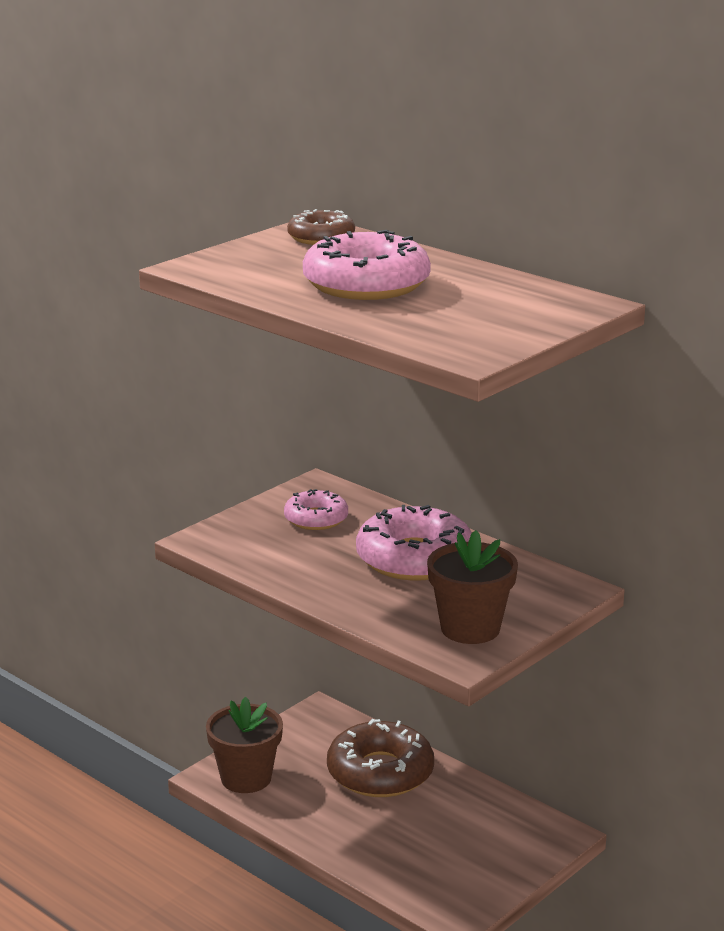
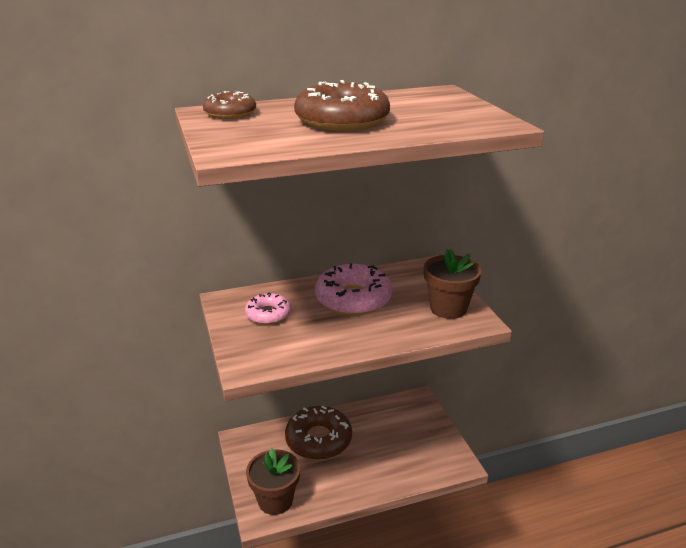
camera: 60 degrees left, 5 degrees up
(366, 284) = (342, 120): pink donut -> brown donut

